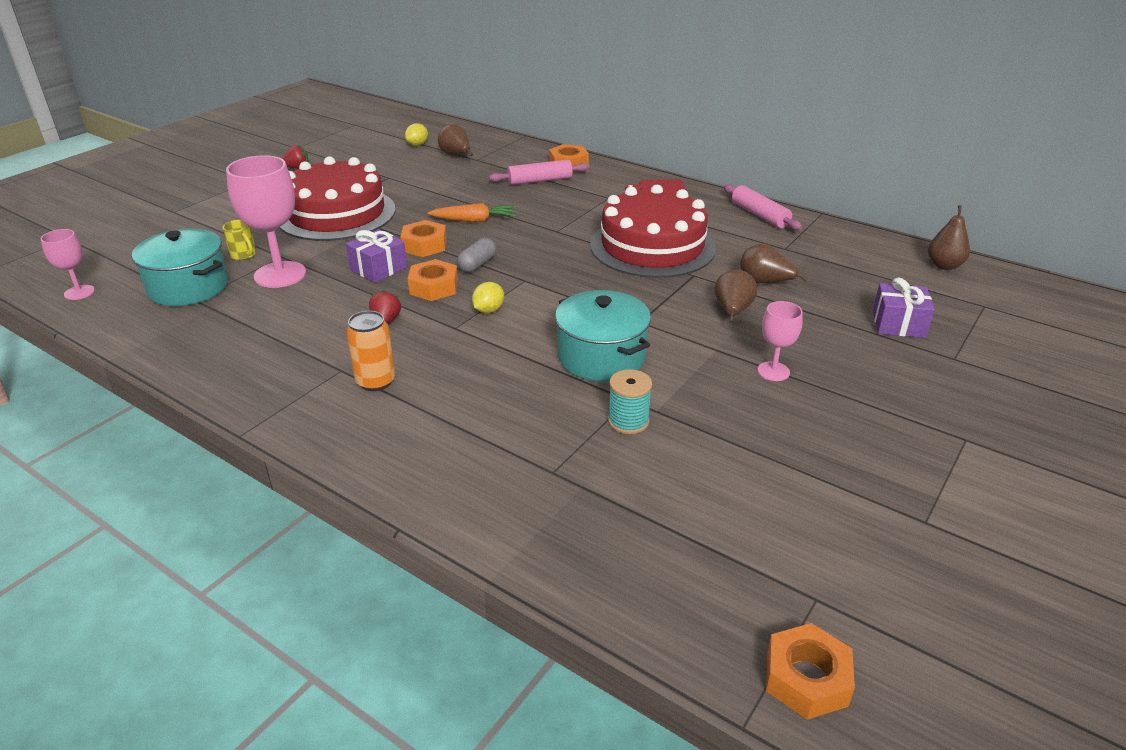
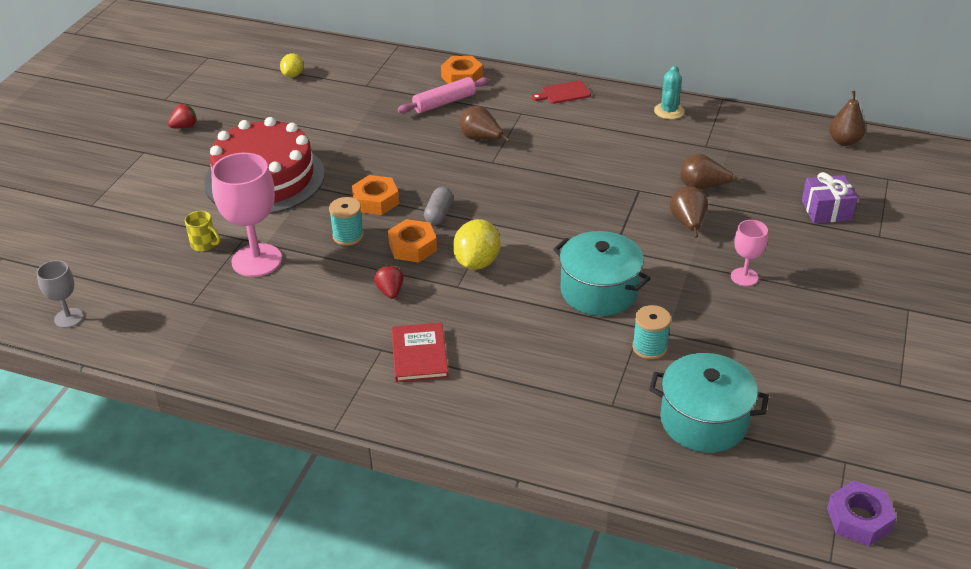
camera: 15 degrees left, 5 degrees up
(79, 292) = (68, 318): pink goblet -> grey goblet
(188, 287) = (175, 291): turquoise pot -> turquoise pot (704, 421)
(376, 381) = (419, 354): orange can -> red book
(378, 269) = (348, 236): purple gift -> turquoise spool
(456, 155) = (342, 83): brown pear -> brown pear (481, 139)
(474, 220) = (407, 163): orange carrot -> none
(488, 310) = (477, 262): yellow lemon -> yellow lemon, size x1.66
(652, 246) = (588, 164): red cake -> none
(759, 215) = (669, 111): pink rolling pin -> turquoise cactus
(806, 679) = (859, 519): orange nut -> purple nut

